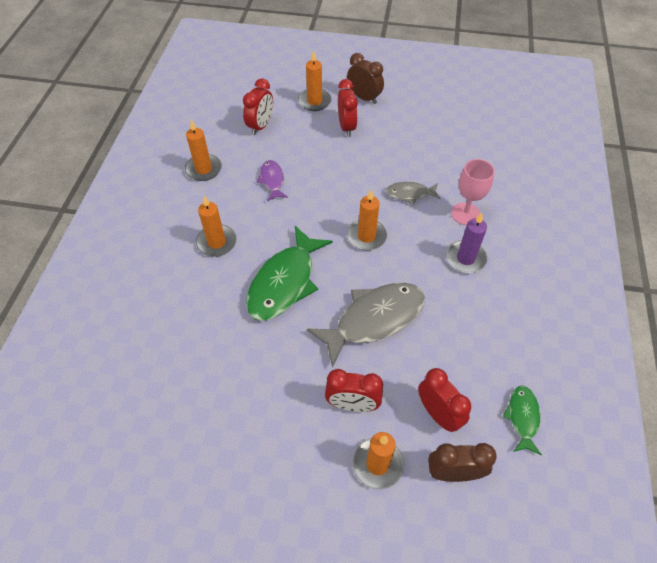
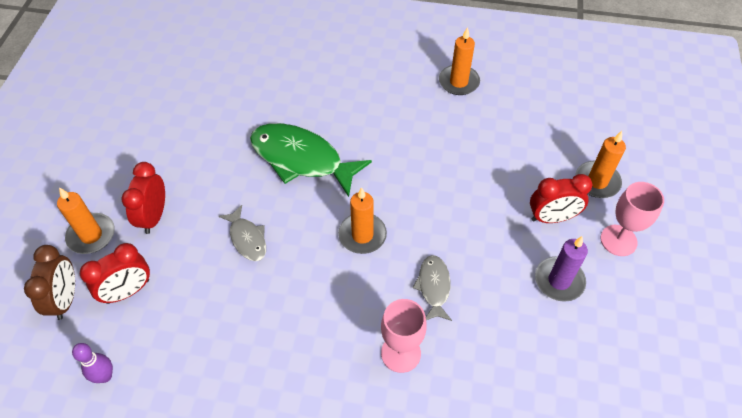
camera: 90 degrees right, 0 degrees up
(216, 242) = (355, 101): orange candle -> none
(260, 126) = (538, 127): red clock -> none
(272, 180) = (446, 142): purple fish -> none
(364, 98) = (618, 240): brown clock -> pink goblet
(374, 319) = (247, 238): grey fish -> grey fish, size x0.51
(465, 258) = (325, 344): purple candle -> purple candle (559, 281)
(522, 417) = (105, 376): green fish -> purple bowling pin

